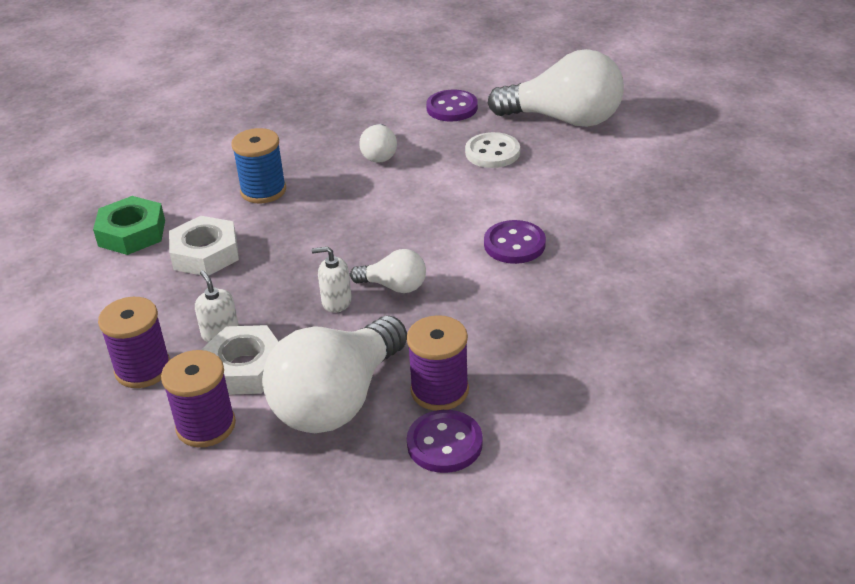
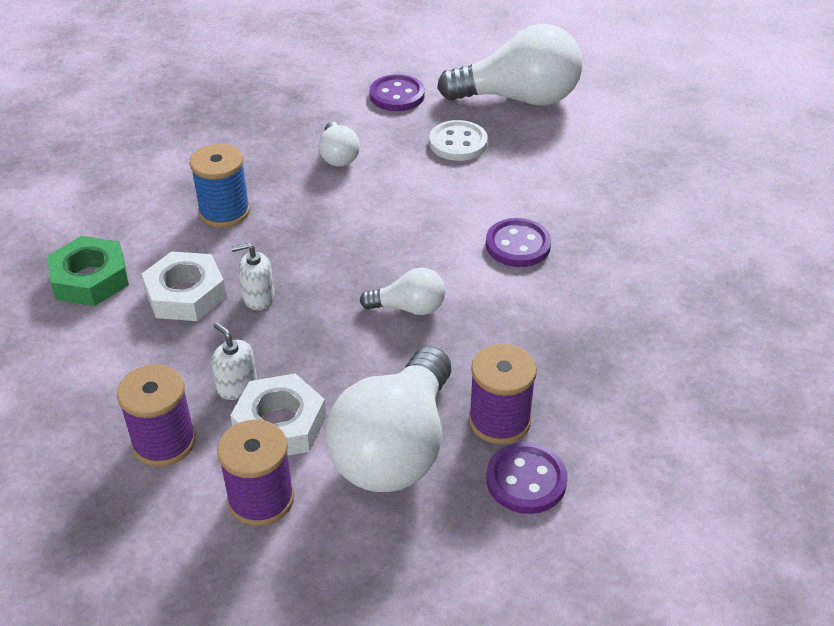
camera: 15 degrees left, 5 degrees up
(336, 301) = (353, 333): white soap dispenser -> white soap dispenser (258, 298)

